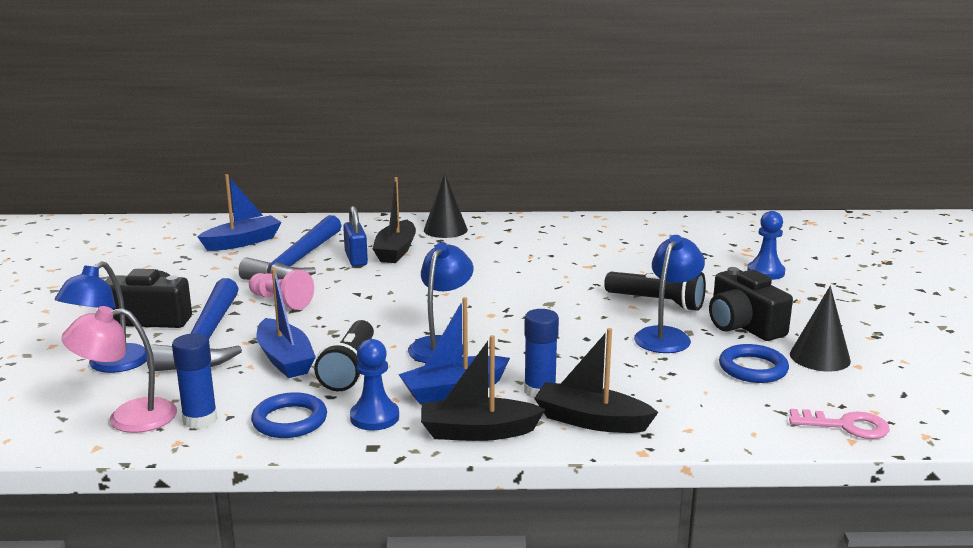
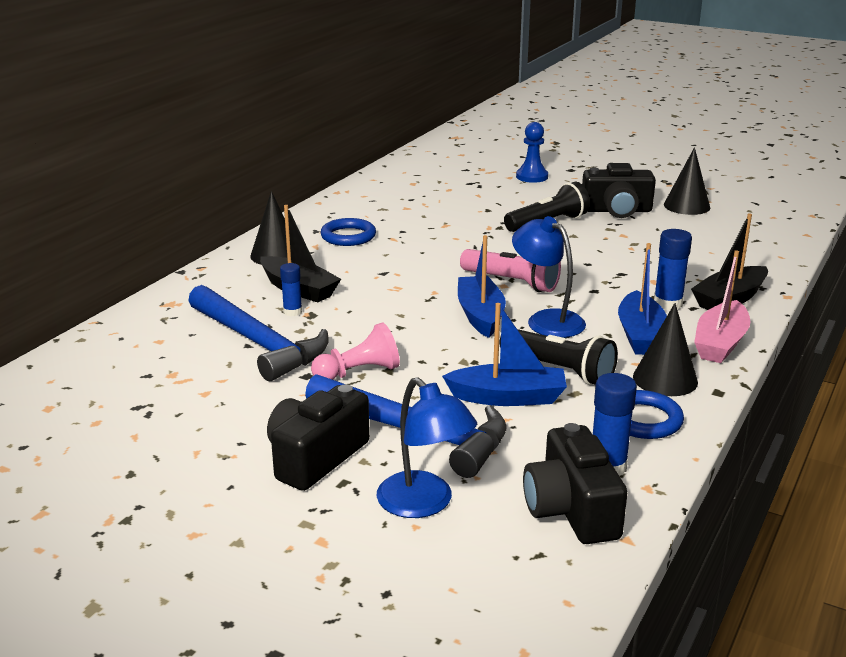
camera: 60 degrees left, 5 degrees up
(128, 417) = (571, 509): pink lamp -> black camera
(242, 242) = (147, 362): blue boat -> blue boat (480, 315)
(356, 259) = (292, 312): blue padlock -> blue glue stick
(374, 417) = (665, 379): blue pawn -> black cone
(477, 432) = (720, 343): black boat -> pink boat
(500, 316) = (511, 282): none -> pink flashlight
(666, 336) = (610, 237): blue lamp -> none
(753, 368) = (687, 228): blue ring -> blue ring (348, 236)
(846, 426) = (787, 230): pink key -> none

